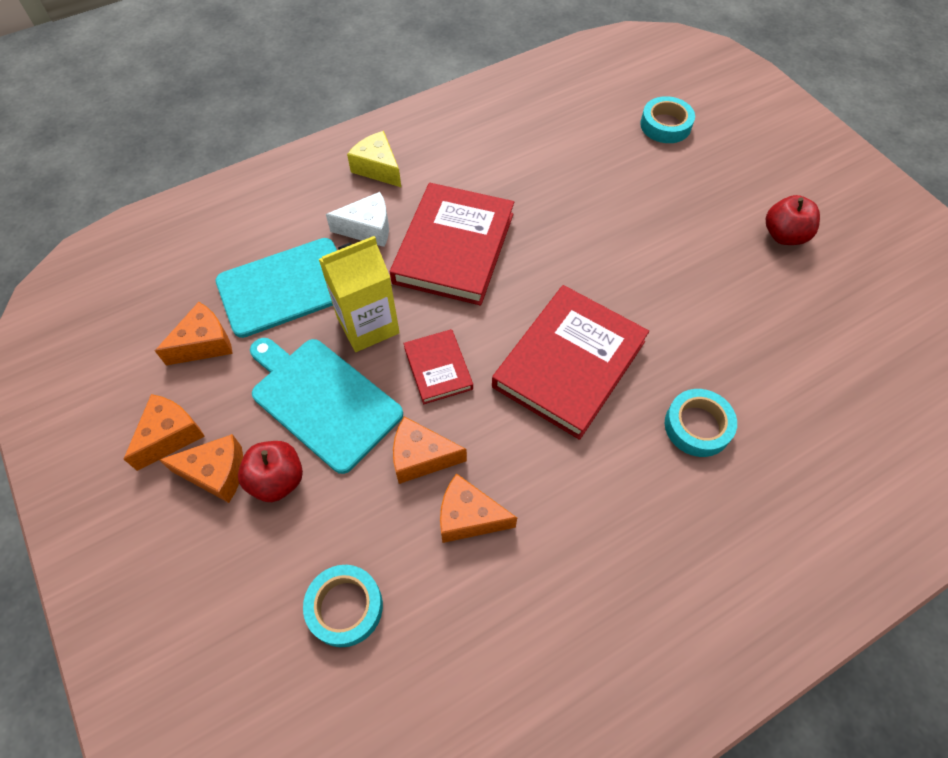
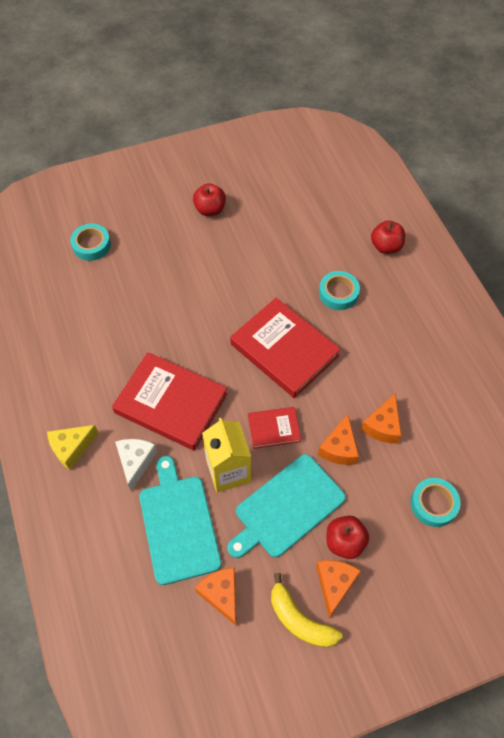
camera: 80 degrees left, 0 degrees up
(170, 435) = (299, 620): orange cheese -> yellow banana
(826, 492) = (386, 246): none -> red apple

